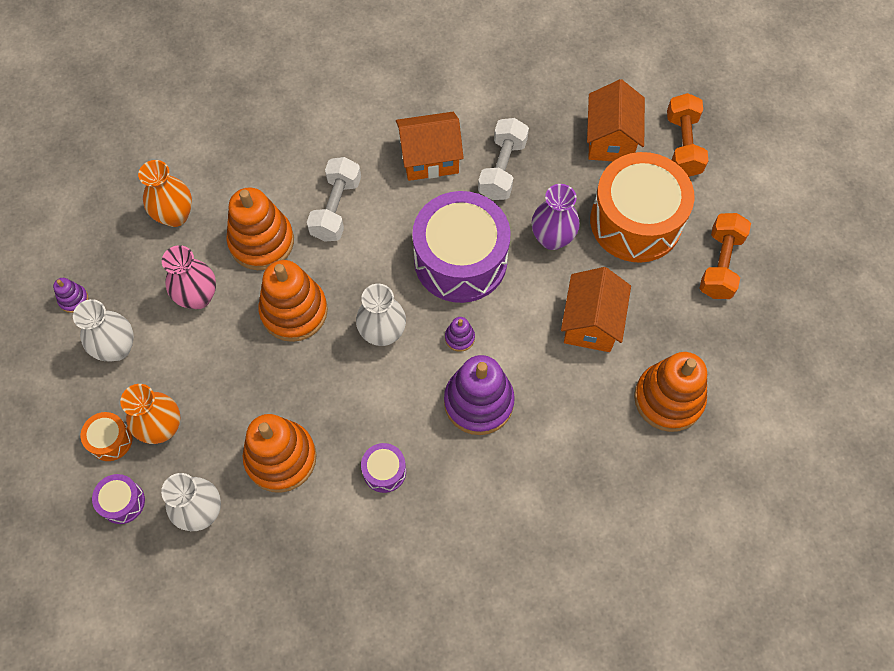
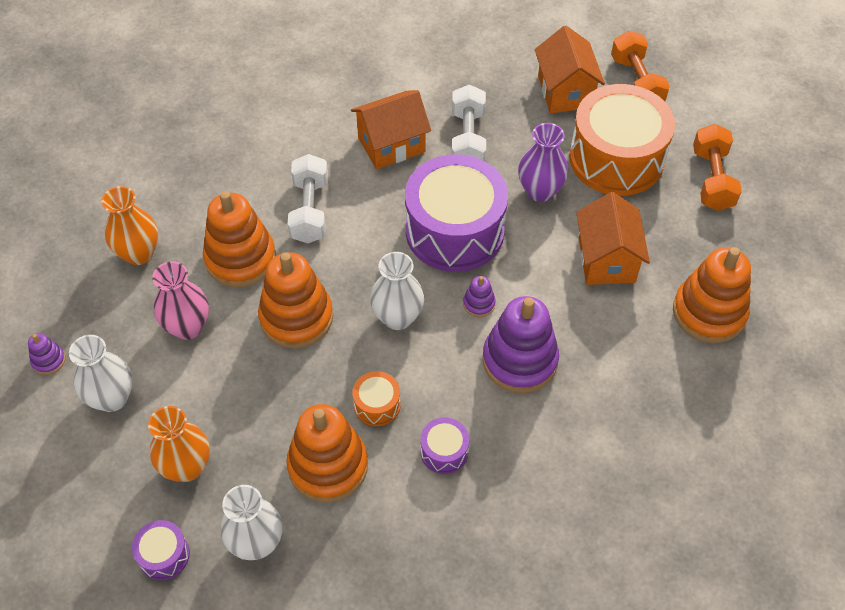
camera: 15 degrees left, 10 degrees down
(110, 440) = (131, 494): orange drum -> orange drum (377, 405)

